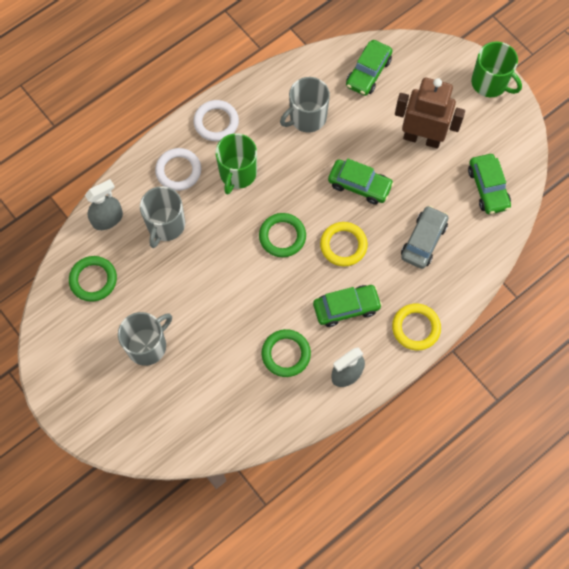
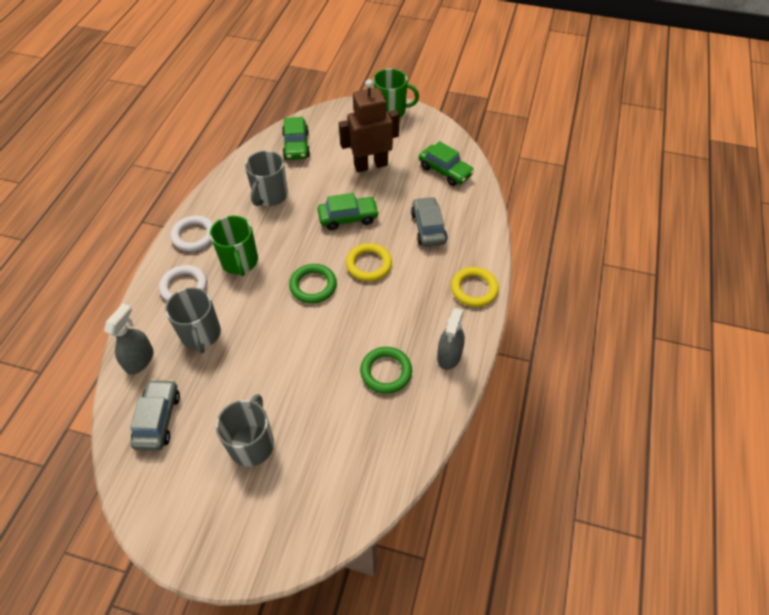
camera: 35 degrees left, 15 degrees down
(93, 280) = (158, 419): green ring -> grey car
(346, 307) = (407, 307): green car -> none

